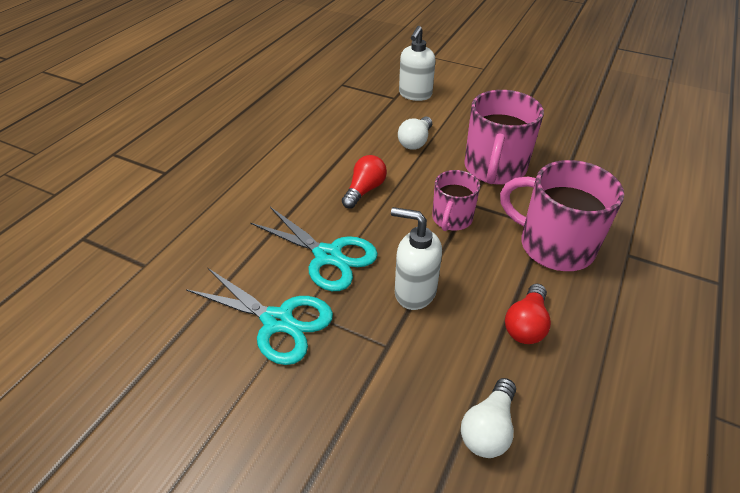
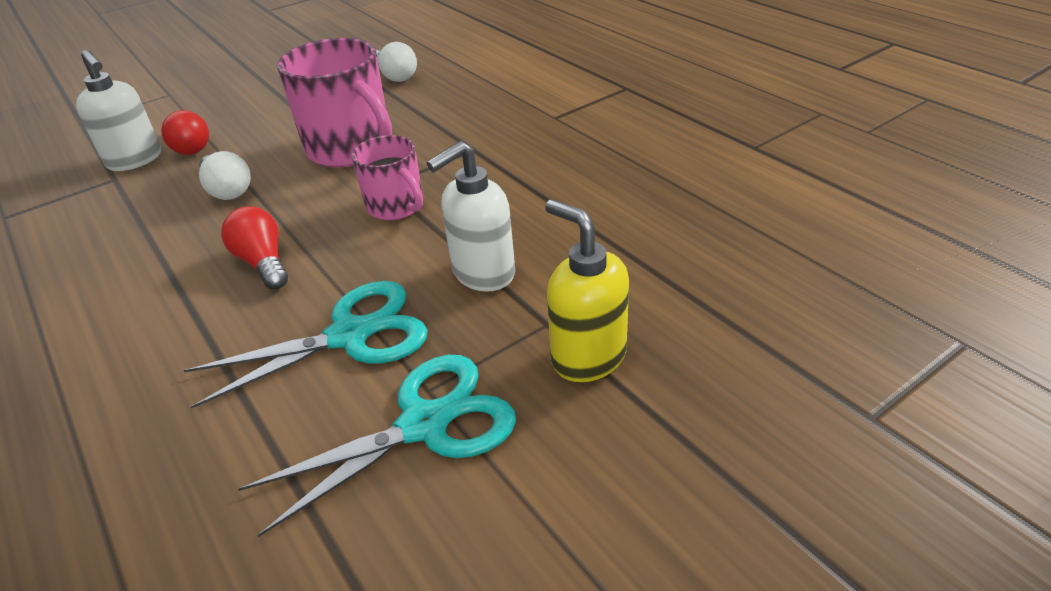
camera: 60 degrees left, 5 degrees down
(368, 381) = (588, 357): none -> yellow soap dispenser
(488, 428) = (703, 279): white light bulb -> white light bulb (395, 76)
(526, 324) = (592, 208): red light bulb -> red light bulb (189, 146)
(554, 246) = (505, 153): pink mug -> none

